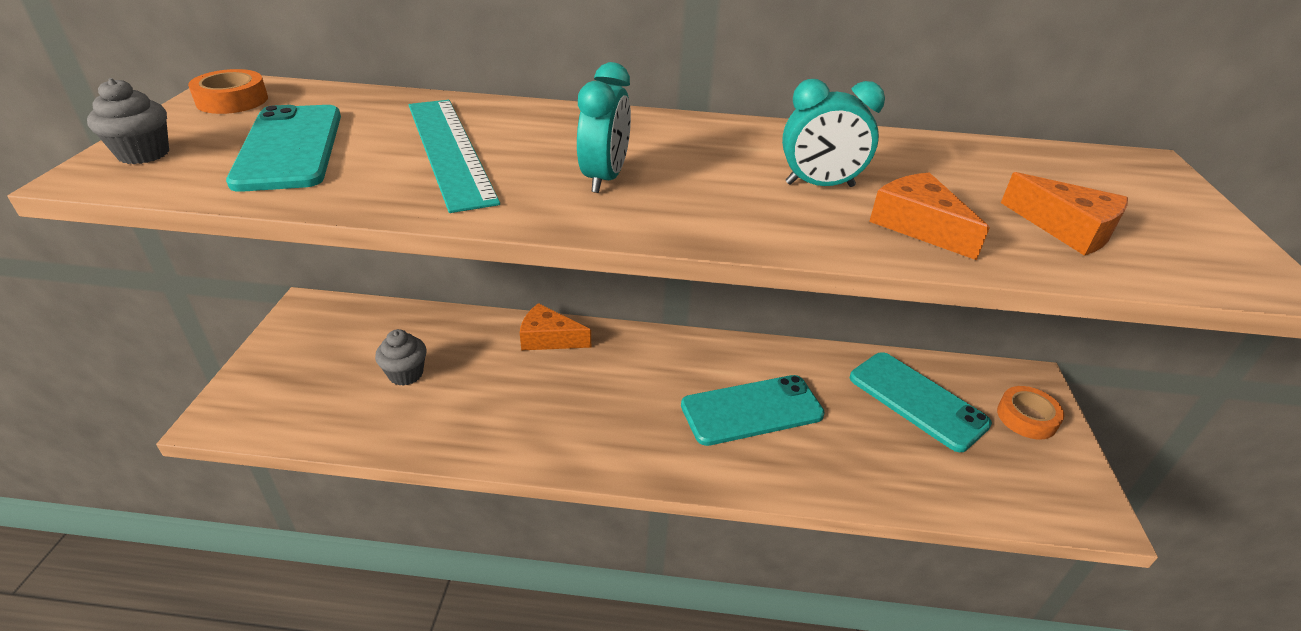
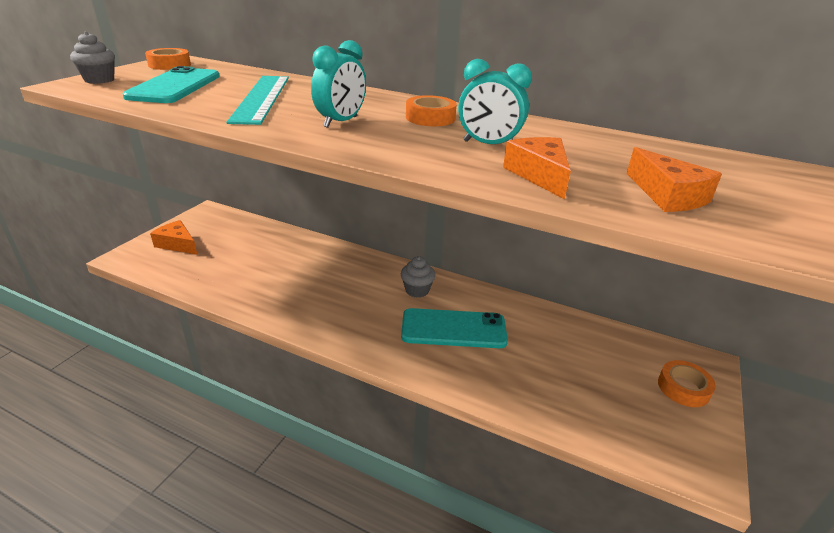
camera: 20 degrees right, 5 degrees down
(406, 374) = (240, 257): grey cupcake -> grey cupcake (417, 290)
(549, 338) = (340, 256): orange cheese -> orange cheese (177, 244)
(710, 149) = (430, 118): none -> orange tape
(917, 400) = (591, 353): turquoise phone -> none

